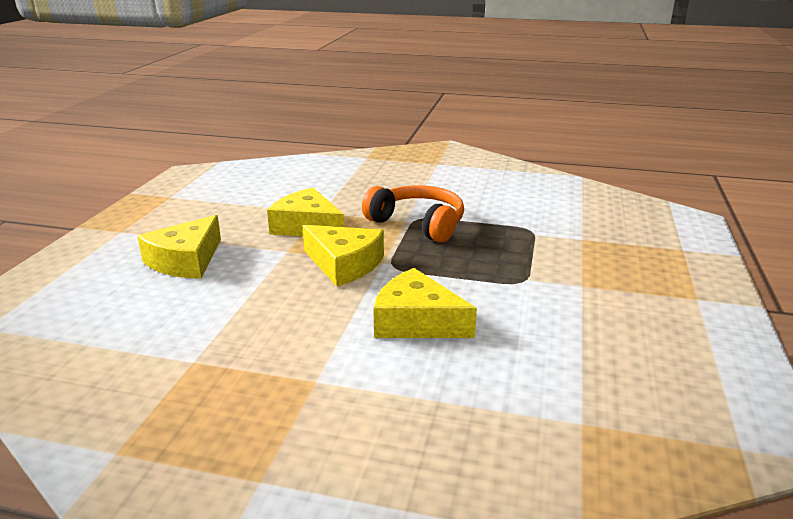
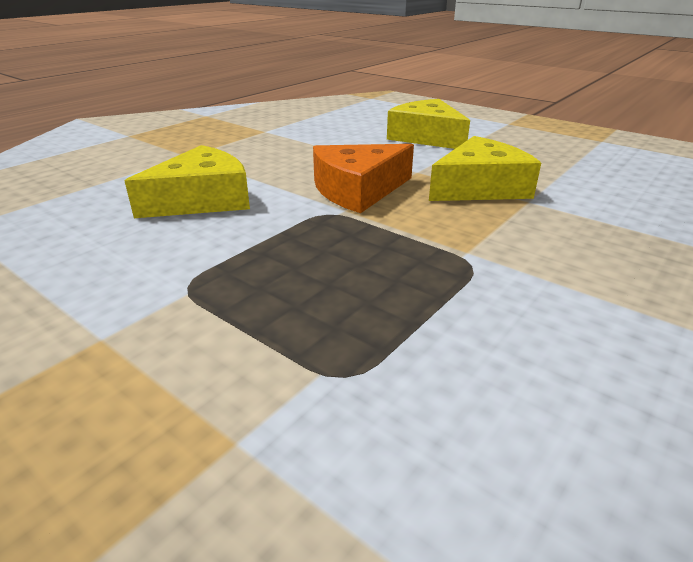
camera: 115 degrees right, 5 degrees up
(344, 264) = (358, 190): yellow cheese -> orange cheese
(418, 224) = (448, 258): orange headphones -> none

